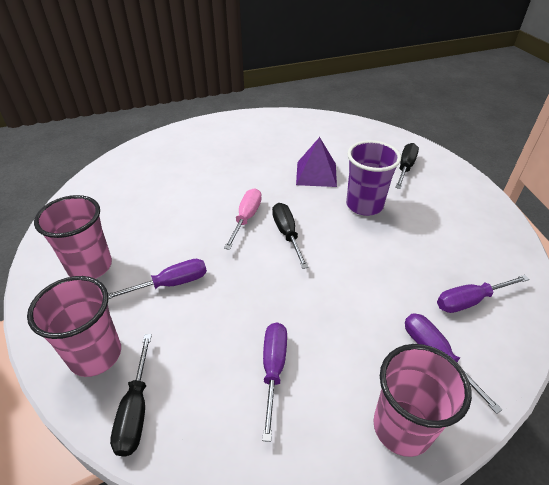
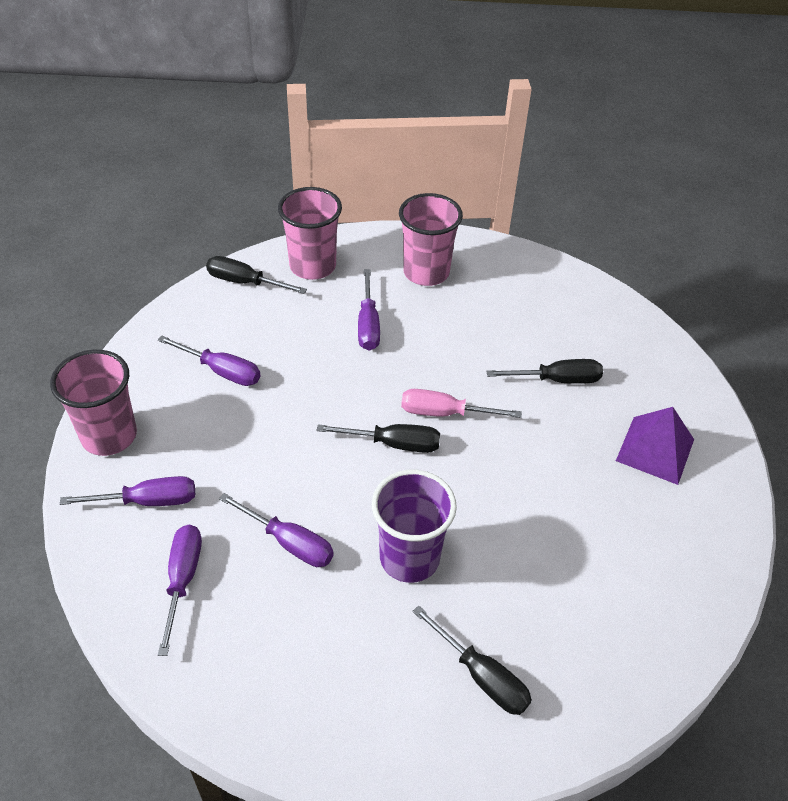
camera: 110 degrees right, 5 degrees up
(191, 178) = (557, 380): none -> black screwdriver
(246, 218) = (444, 413): pink screwdriver -> pink screwdriver turned 150 degrees clockwise
(316, 174) = (513, 530): purple pyramid -> purple pyramid (655, 450)
(398, 258) = (289, 542): none -> purple screwdriver

